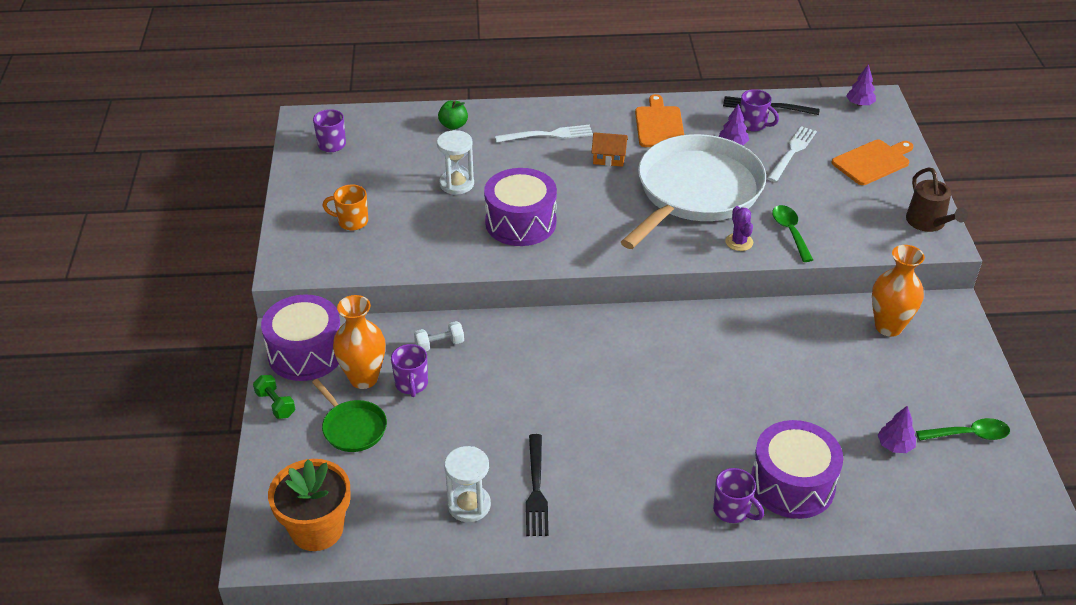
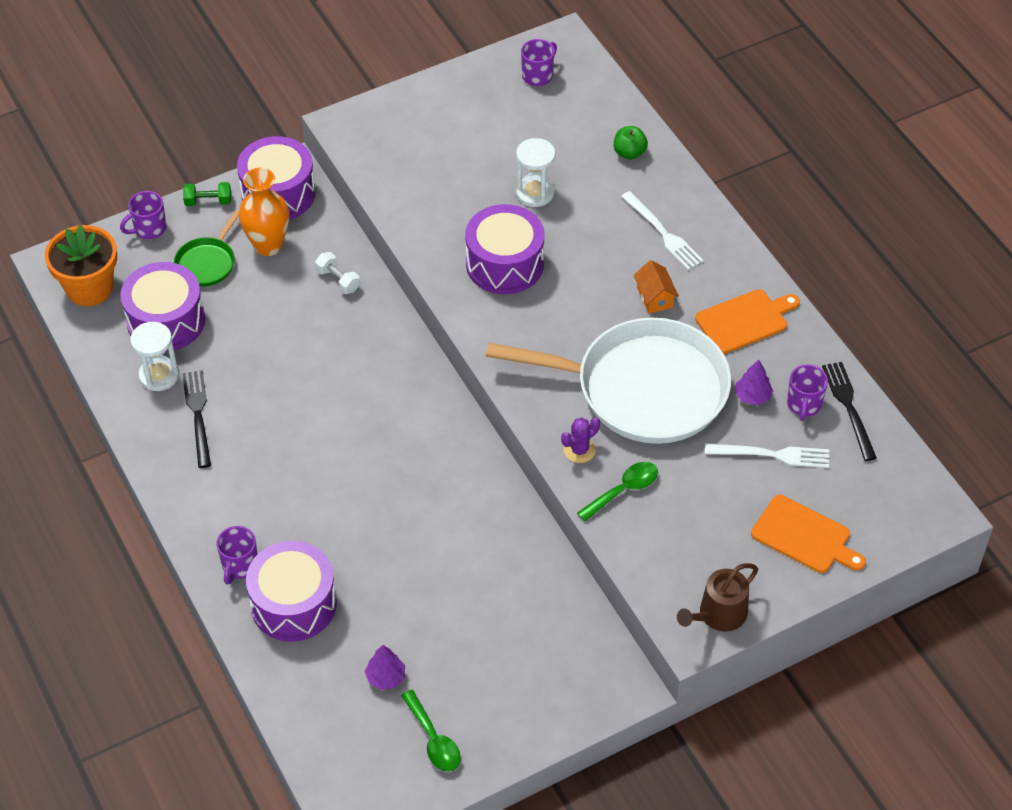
camera: 65 degrees right, 10 degrees up
(275, 404) = (208, 201): green dumbbell -> green dumbbell turned 60 degrees clockwise
(352, 221) = (431, 141): orange mug -> none
(403, 480) = (166, 321): none -> purple drum
(411, 384) = (277, 281): purple mug -> purple mug (149, 229)
(536, 489) = (198, 415): black fork -> black fork turned 105 degrees clockwise
(859, 104) = (918, 496): purple tree -> none
(888, 327) = (562, 634): orange vase -> none

